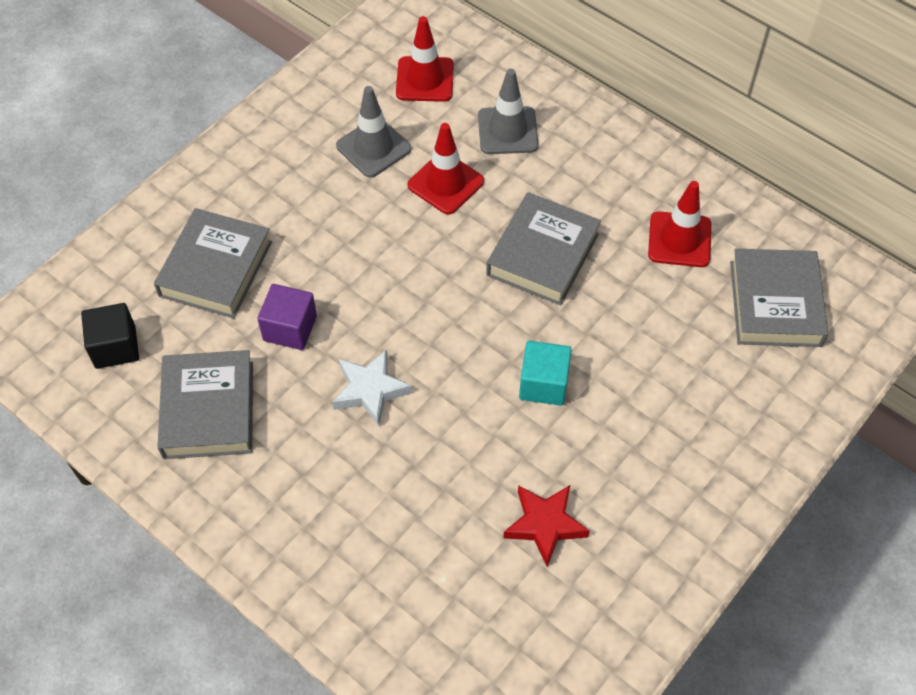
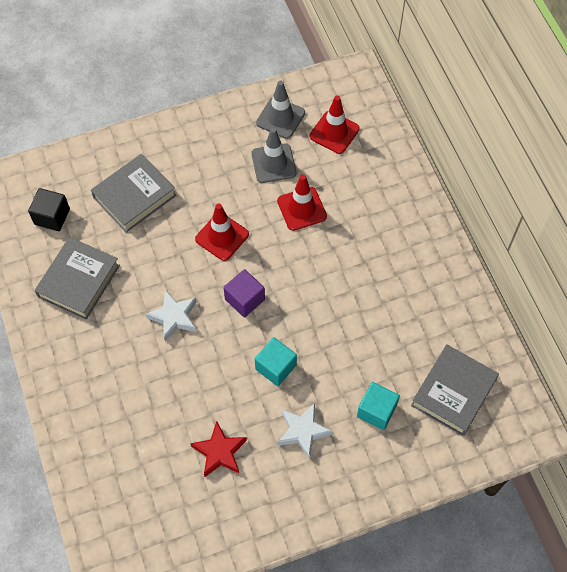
camera: 30 degrees right, 5 degrees up
(290, 328) = (153, 255): purple cube -> purple cube (245, 299)
(507, 131) = (363, 192): grey traffic cone -> grey traffic cone (280, 118)
(542, 254) = (330, 285): grey book -> none
(631, 442) = (303, 431): none -> white star
(679, 240) = (422, 319): red traffic cone -> red traffic cone (222, 237)
(702, 371) = (376, 411): none -> turquoise cube

